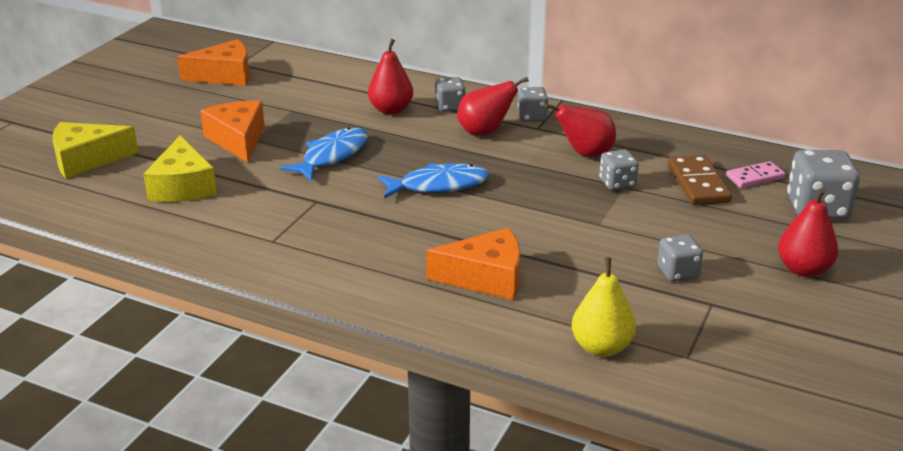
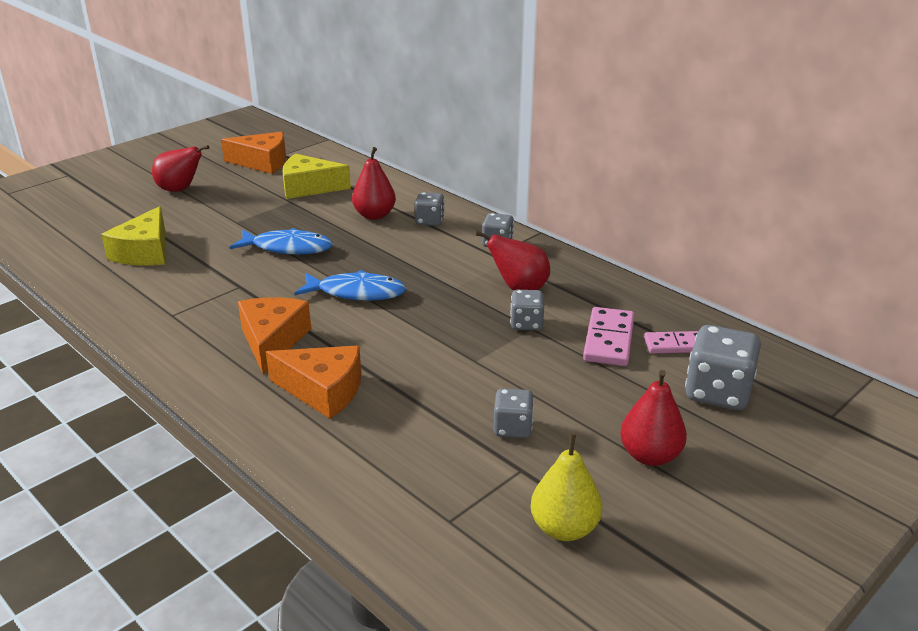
camera: 20 degrees right, 0 degrees up
(87, 160) = (93, 215): yellow cheese -> yellow cheese (309, 187)
(238, 140) = (224, 219): orange cheese -> orange cheese (272, 341)
(332, 156) = (288, 248): blue fish -> blue fish turned 45 degrees clockwise
(485, 132) = (441, 250): red pear -> red pear (180, 189)
(601, 347) = (372, 488): yellow pear -> yellow pear (564, 528)
(698, 183) = (608, 340): brown domino -> pink domino

